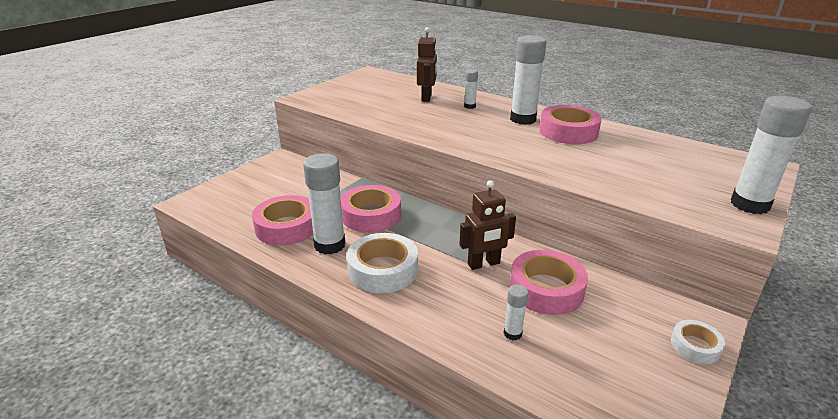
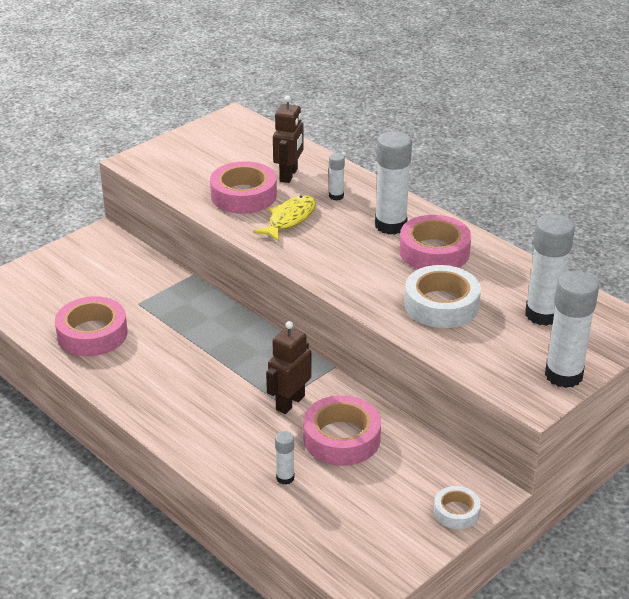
camera: 10 degrees right, 5 degrees up
(329, 245) = (133, 362): white glue stick -> white glue stick (543, 314)
(371, 215) = (188, 329): pink tape -> pink tape (243, 195)
(383, 270) = (181, 397): white tape -> white tape (441, 305)
(441, 121) = (289, 219): none -> yellow fish
(484, 264) = (290, 403): brown robot -> brown robot turned 135 degrees clockwise

